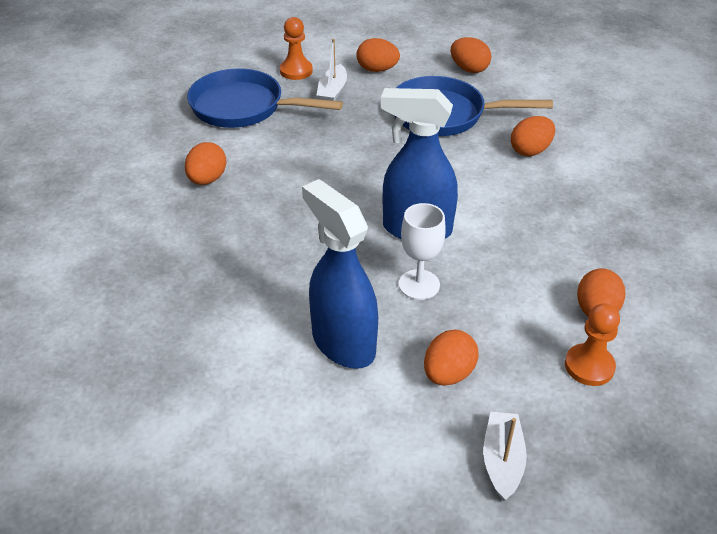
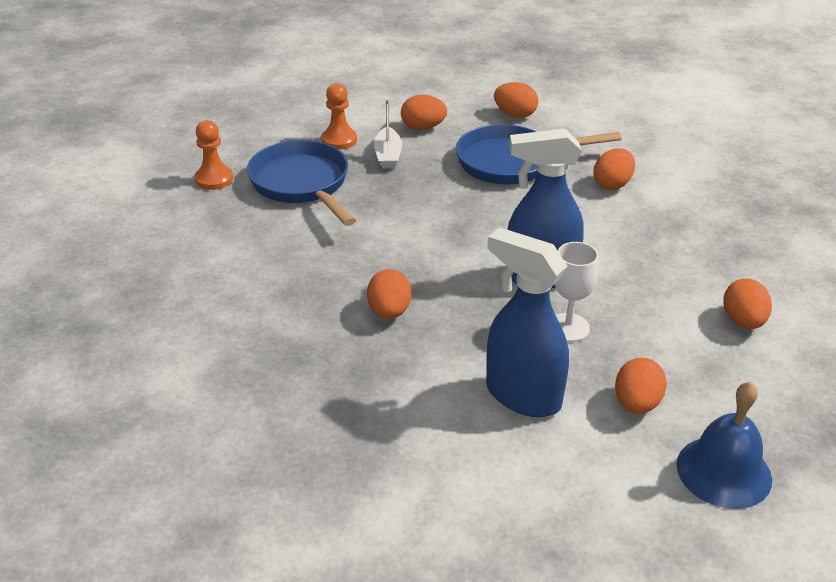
camera: 15 degrees left, 5 degrees down
(207, 179) = (301, 263): orange egg -> orange egg (389, 312)
(244, 107) = (302, 184): blue pan -> blue pan turned 60 degrees clockwise
(502, 461) = (724, 471): white boat -> blue bell
(589, 366) = (760, 372): orange pawn -> orange pawn (214, 179)

